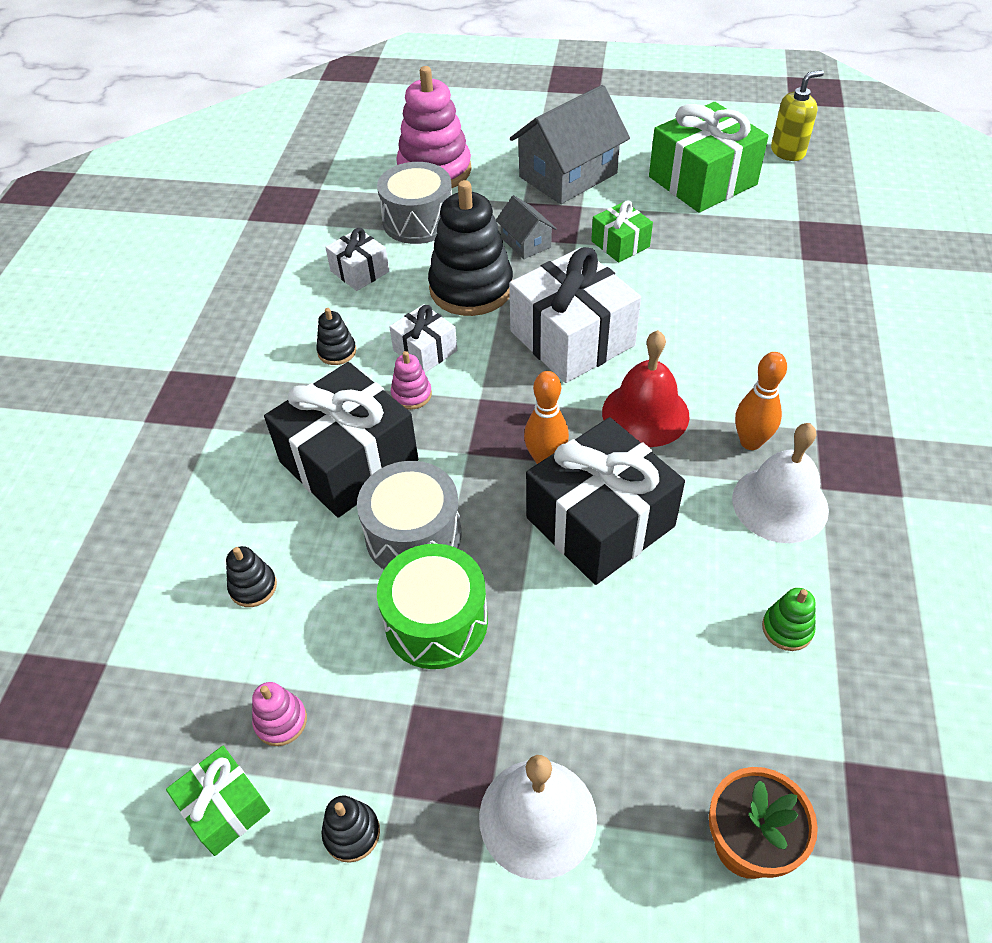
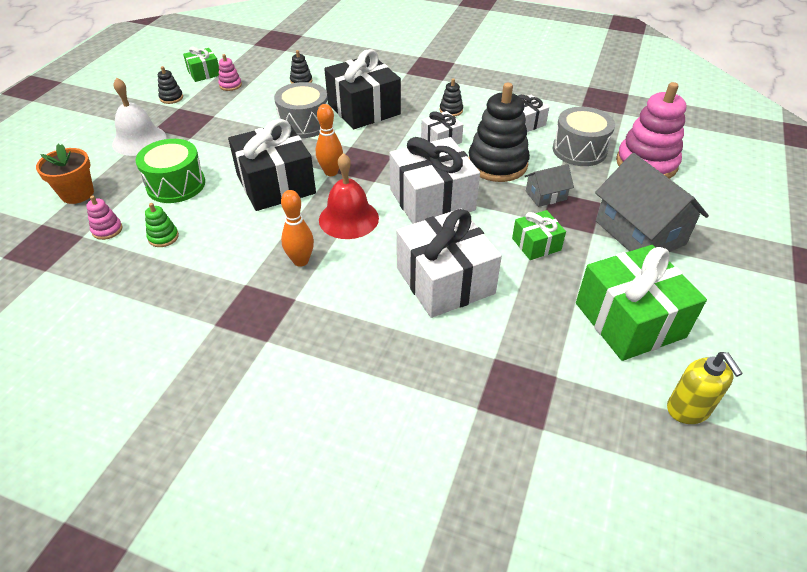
camera: 100 degrees right, 5 degrees down
(411, 395) = (404, 132): pink stacking toy -> pink stacking toy (107, 230)
(436, 622) = (250, 125): green drum -> green drum (176, 185)
(715, 306) = (445, 280): none -> white gift
(780, 504) = (245, 260): white bell -> none

